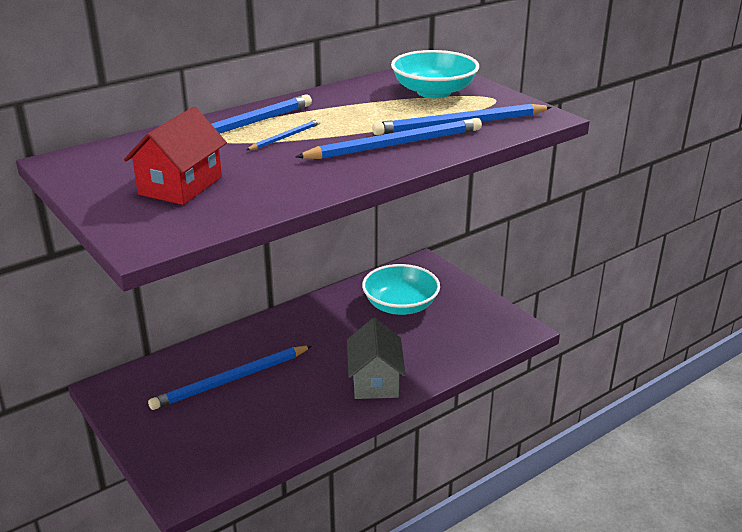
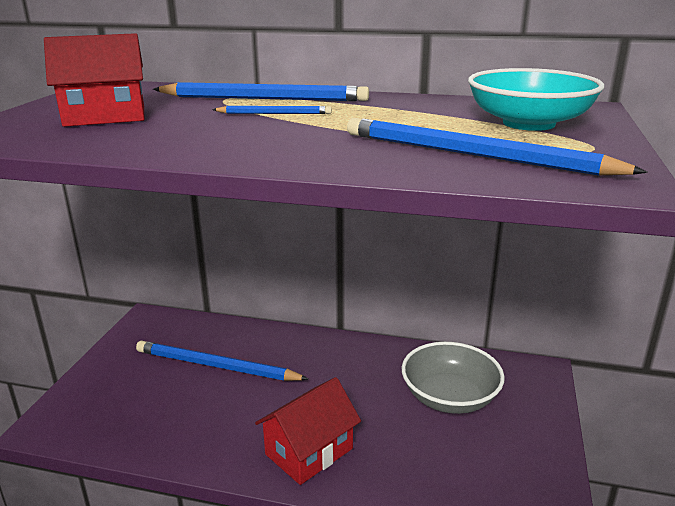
camera: 50 degrees right, 5 degrees down
(375, 381) = (309, 451): grey house -> red house
(395, 144) = (345, 147): blue pencil -> none
(400, 306) = (449, 397): turquoise bowl -> grey bowl

